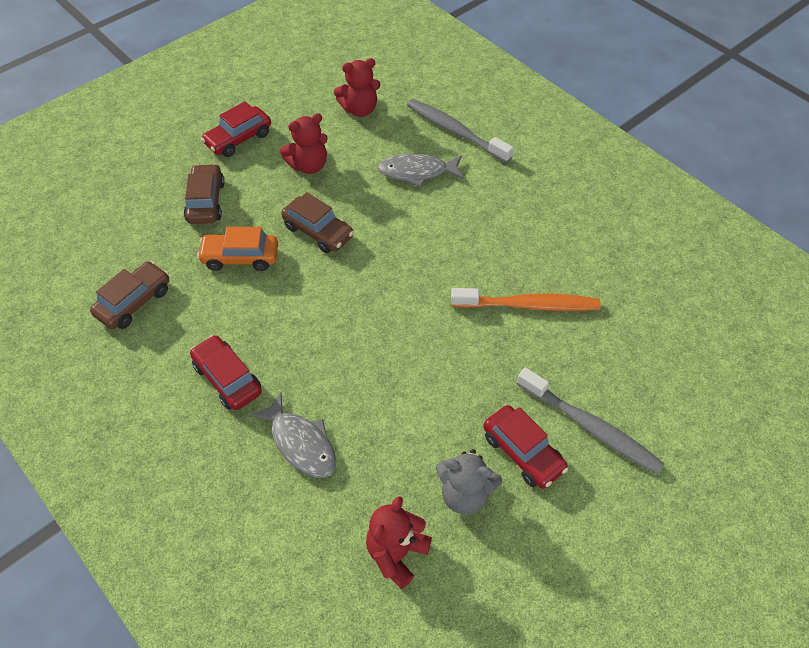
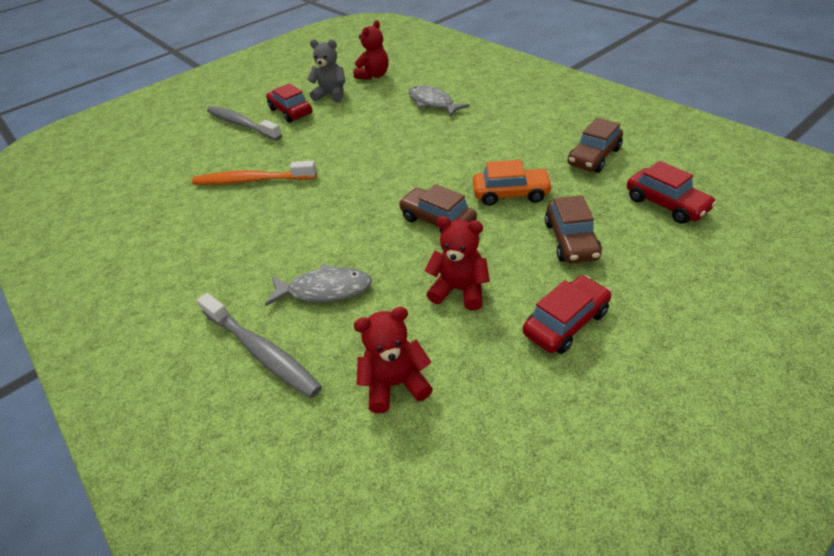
camera: 175 degrees left, 10 degrees down
(227, 379) = (492, 124): red car -> red car (666, 204)
(309, 165) = (459, 290): red teddy bear -> red teddy bear turned 45 degrees clockwise

